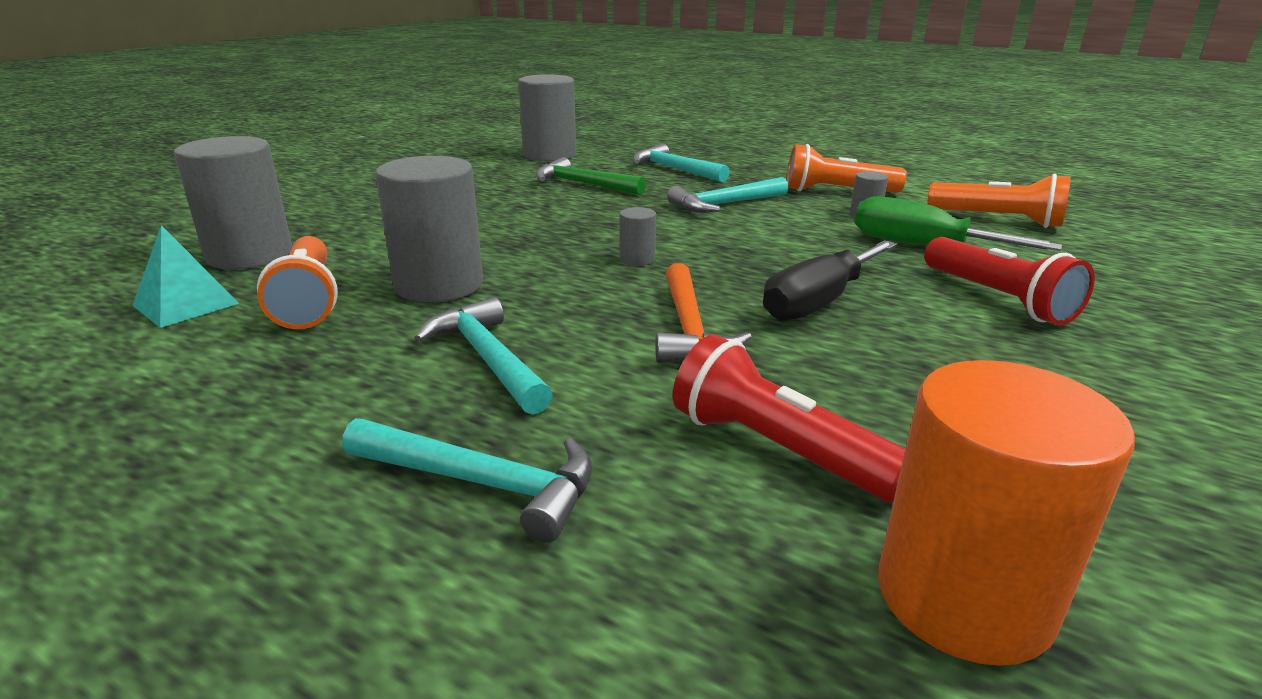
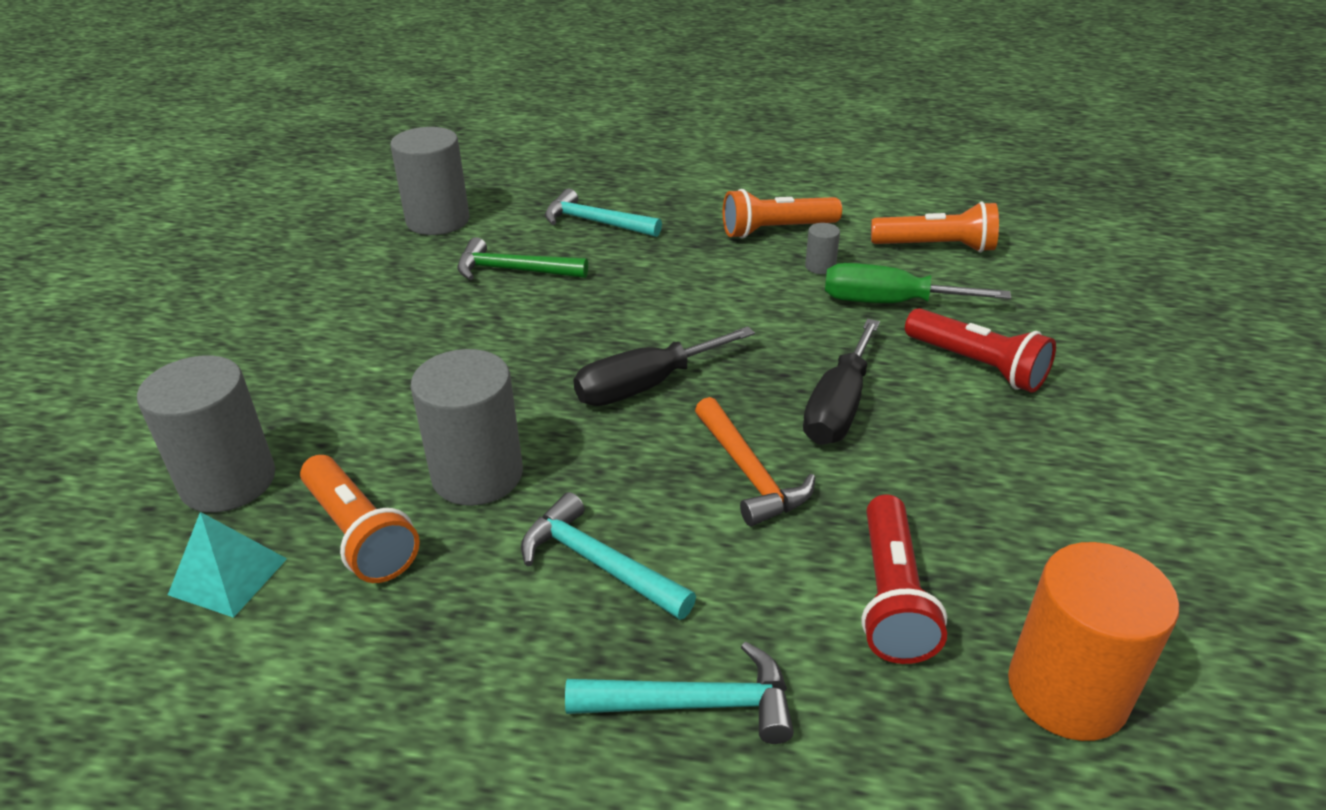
camera: 20 degrees left, 10 degrees up
(637, 259) = (646, 386): grey cylinder -> black screwdriver
(725, 204) = (680, 275): turquoise hammer -> none
(778, 450) = (891, 596): red flashlight -> red flashlight turned 105 degrees counterclockwise

